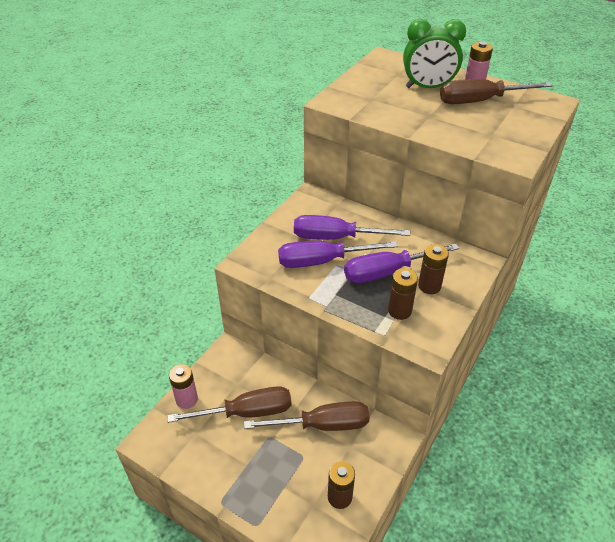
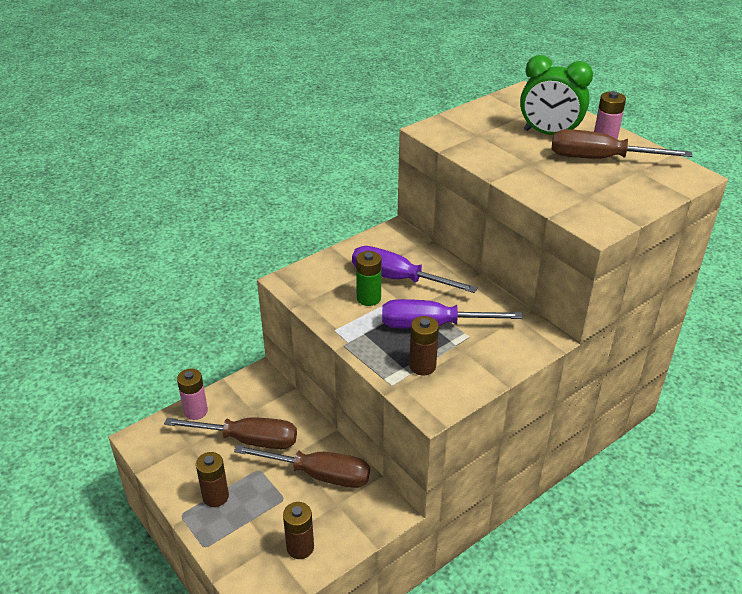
camera: 20 degrees right, 5 degrees down
(321, 261) = (368, 298): purple screwdriver -> green battery
(429, 286) = (470, 350): brown battery -> brown battery (215, 496)

